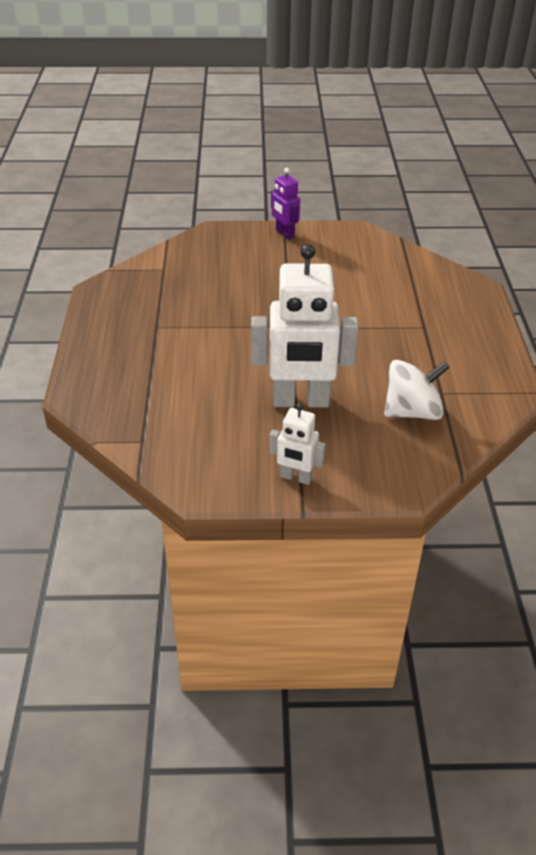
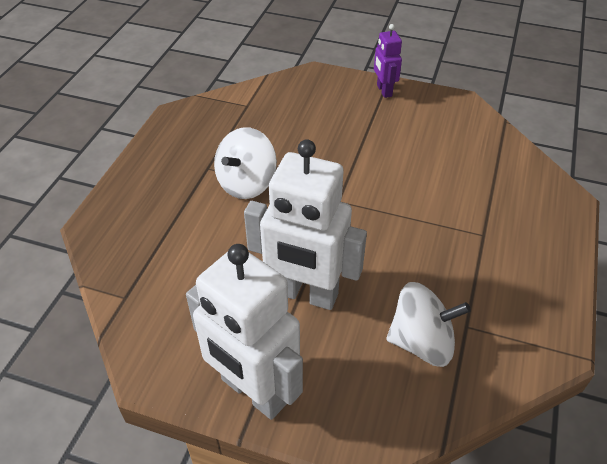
camera: 20 degrees right, 5 degrees up
(201, 331) = (246, 183): none -> white spinning top
(296, 477) = (253, 391): white robot -> white robot, size x1.99

